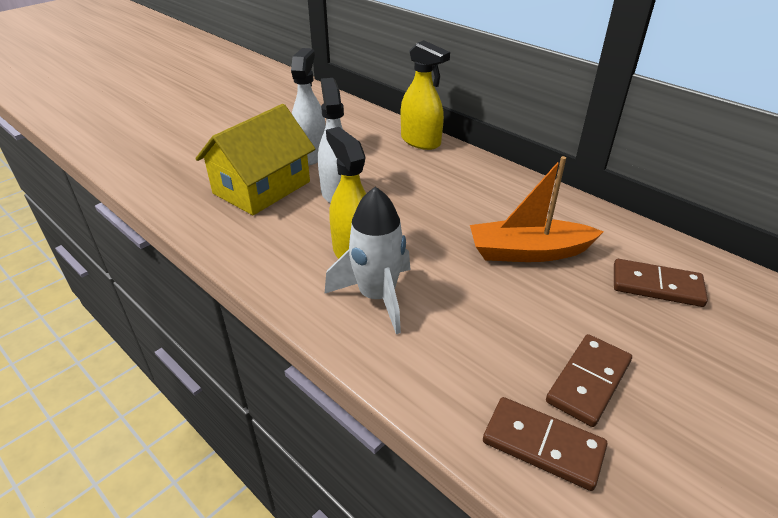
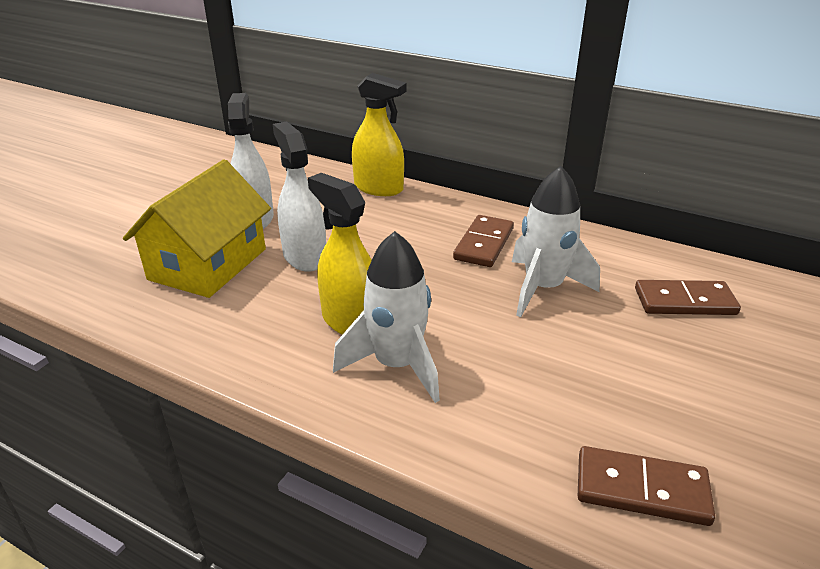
camera: 15 degrees left, 5 degrees down
(528, 252) = (543, 288): orange boat -> white rocket
(588, 381) = (659, 412): brown domino -> brown domino (483, 244)

